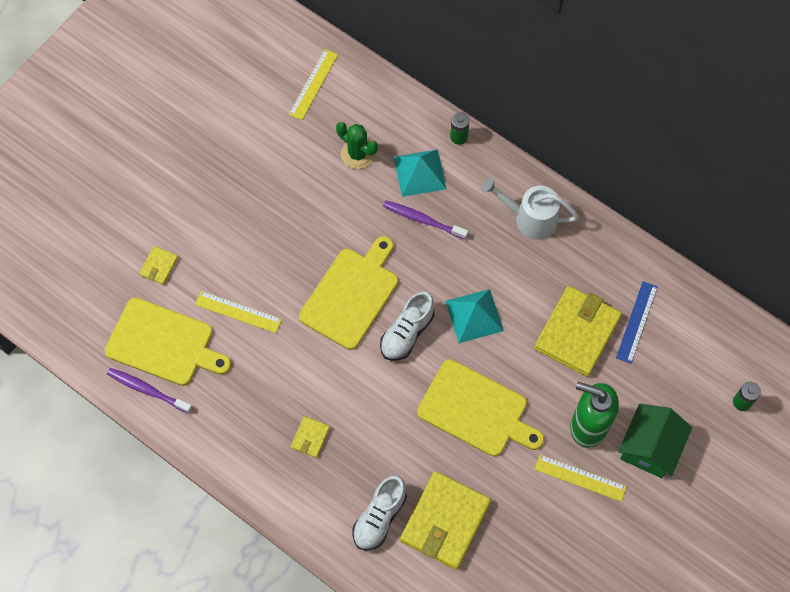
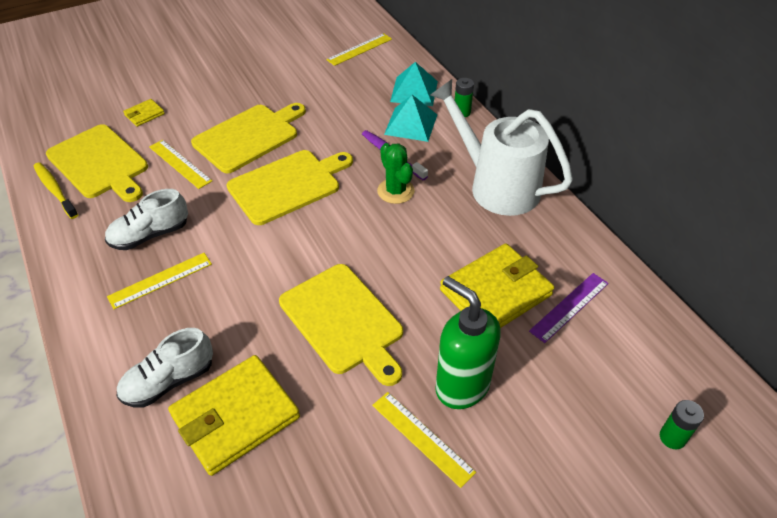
camera: 25 degrees right, 20 degrees down
(148, 390) = (55, 190): purple toothbrush -> yellow toothbrush
(279, 252) = (249, 136): none -> yellow cutting board
(310, 438) = (160, 280): yellow wallet -> yellow ruler
(357, 154) = (365, 97): green cactus -> green cactus (395, 191)
(407, 333) = (318, 231): white shoe -> white shoe (150, 235)
(474, 315) = (394, 240): turquoise pyramid -> turquoise pyramid (414, 91)
(529, 218) = (495, 185): white watering can -> white watering can, size x1.53
(636, 322) = (569, 306): blue ruler -> purple ruler
(650, 447) = (528, 440): green house -> none

